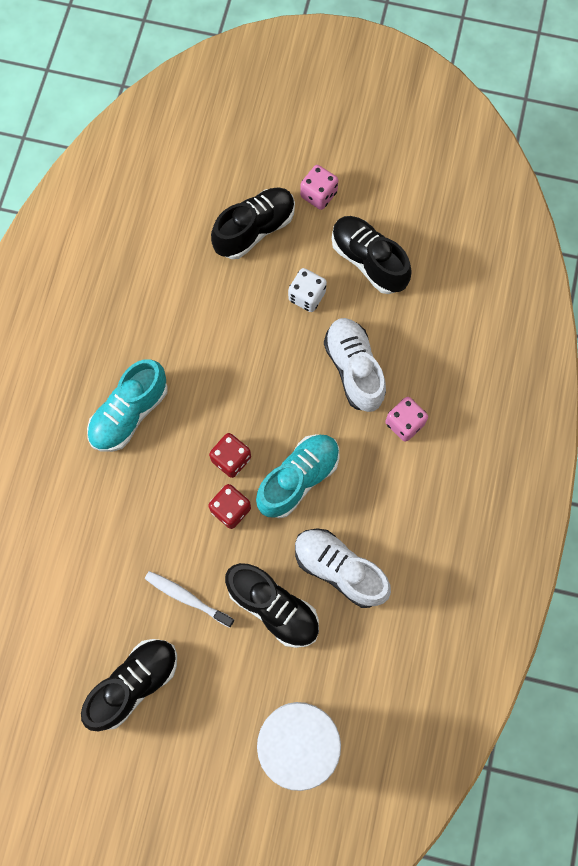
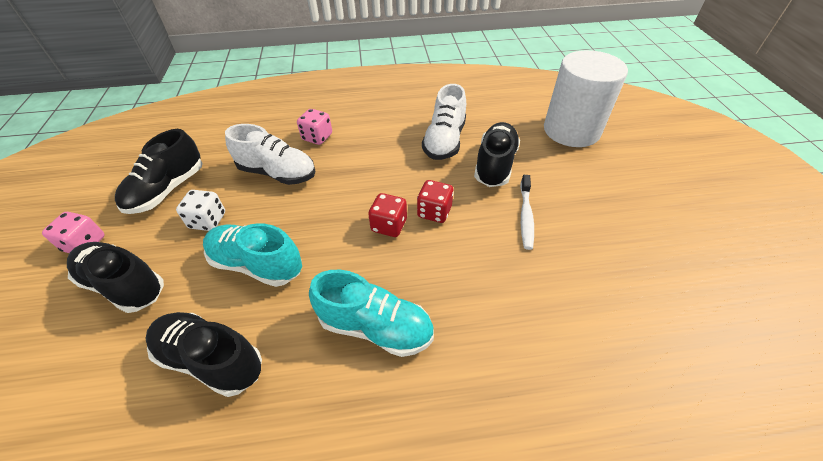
camera: 110 degrees left, 25 degrees down
(134, 683) = (618, 227): black shoe -> black shoe (211, 359)
(298, 478) = (386, 179): turquoise shoe -> turquoise shoe (257, 264)
(354, 369) = (277, 173): white shoe -> white shoe turned 120 degrees counterclockwise

